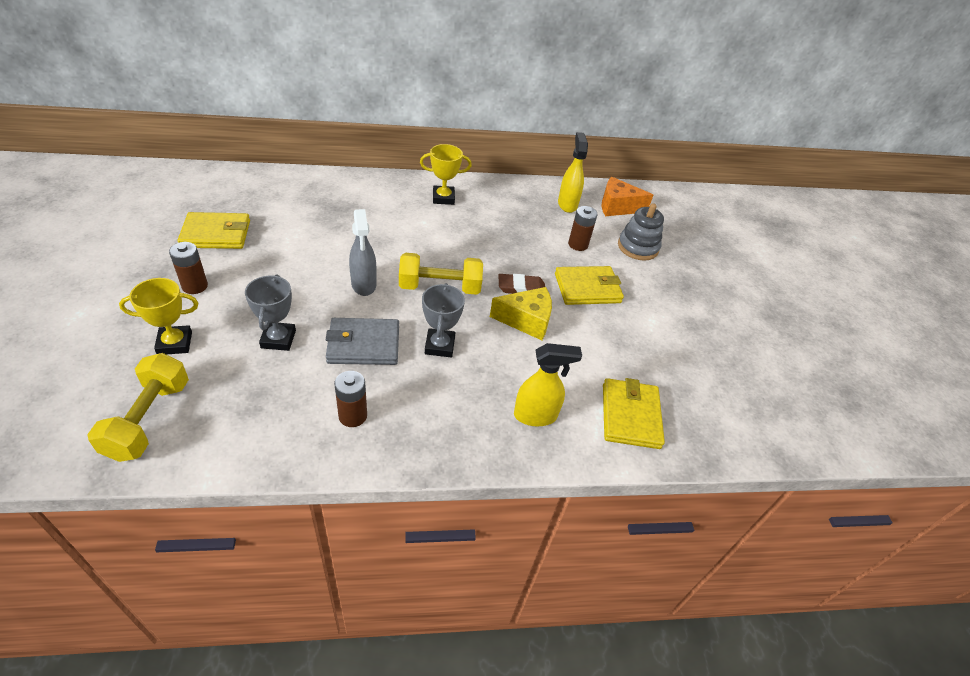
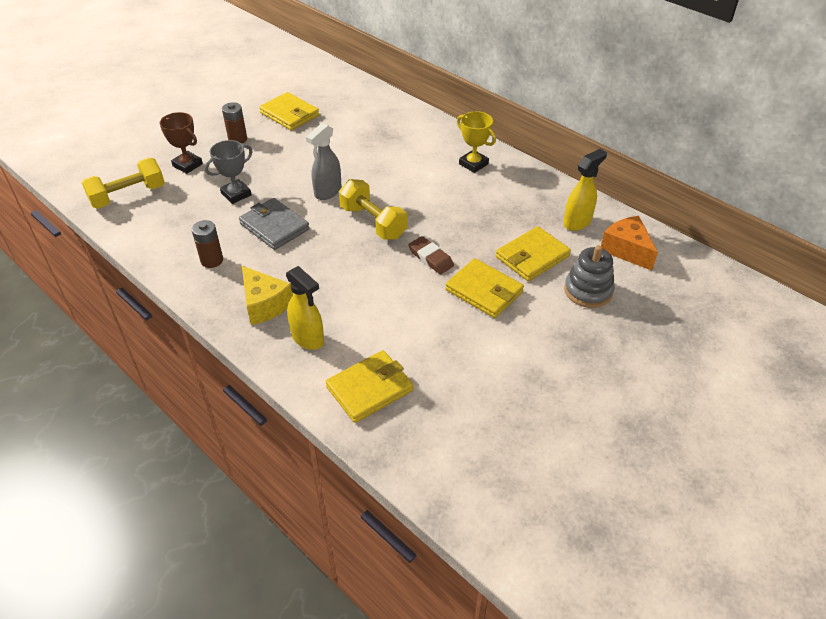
camera: 55 degrees right, 0 degrees up
(175, 343) = (187, 165): yellow trophy -> brown trophy
(439, 346) = (316, 257): grey trophy -> none
(526, 320) = (398, 281): yellow cheese -> yellow cheese (264, 304)
(578, 244) = (532, 256): brown battery -> yellow wallet

